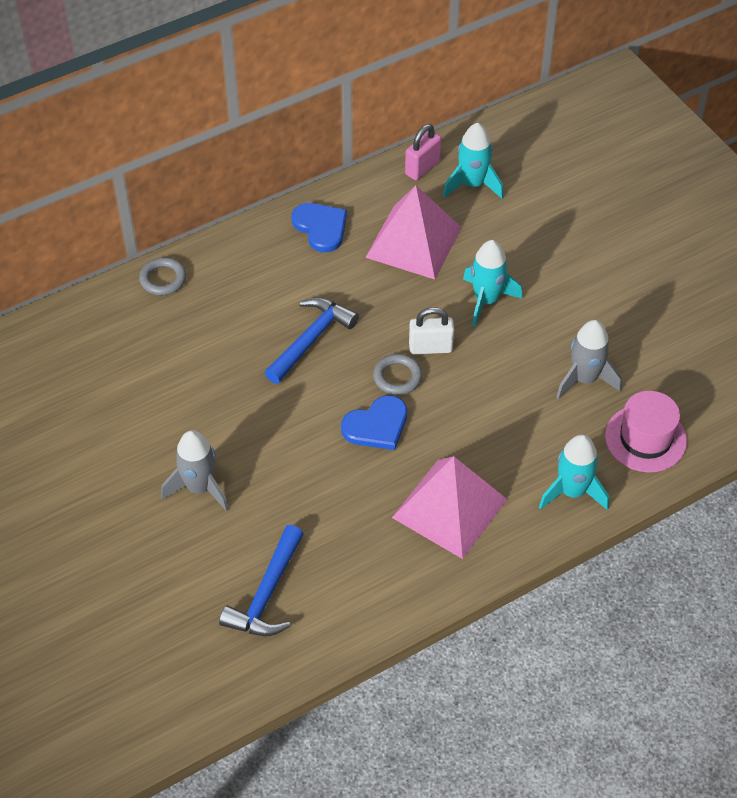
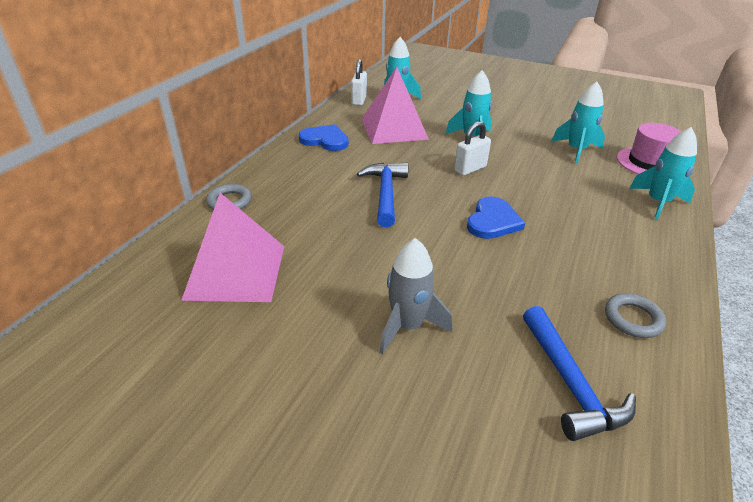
camera: 35 degrees left, 15 degrees down
(397, 377) = (470, 190): grey ring -> grey ring (633, 319)
(422, 168) = (359, 100): pink padlock -> white padlock
(449, 508) = (607, 246): pink pyramid -> pink pyramid (235, 271)
(585, 379) = (576, 150): grey rocket -> turquoise rocket

